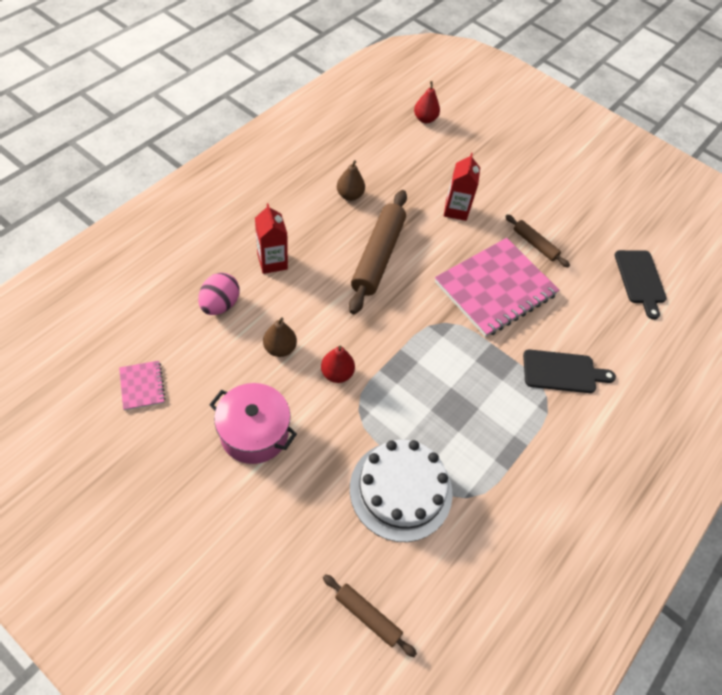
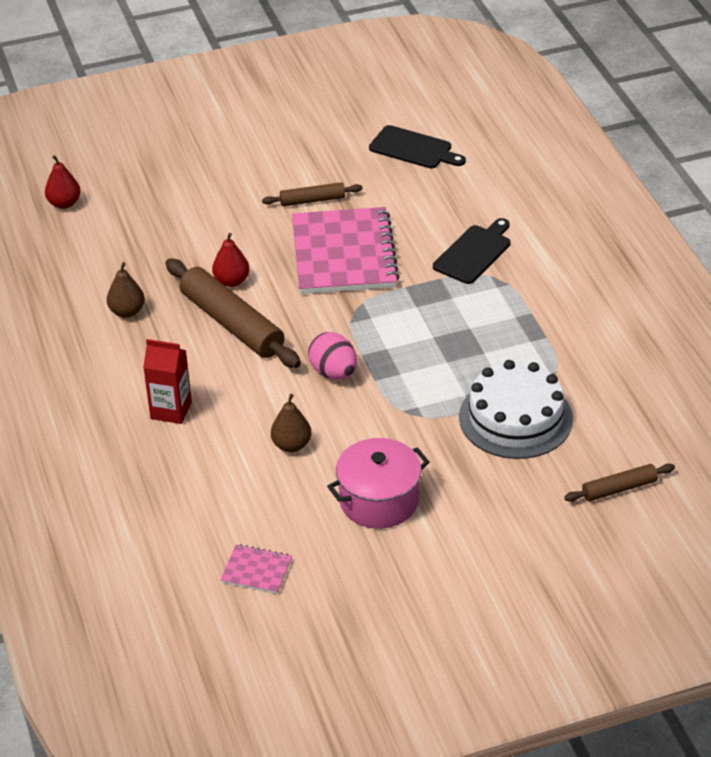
camera: 50 degrees left, 15 degrees down
(220, 304) = (196, 473): pink egg -> pink egg (333, 373)
(337, 373) = (355, 413): red pear -> red pear (231, 281)
(456, 210) = (219, 237): red carton -> none

